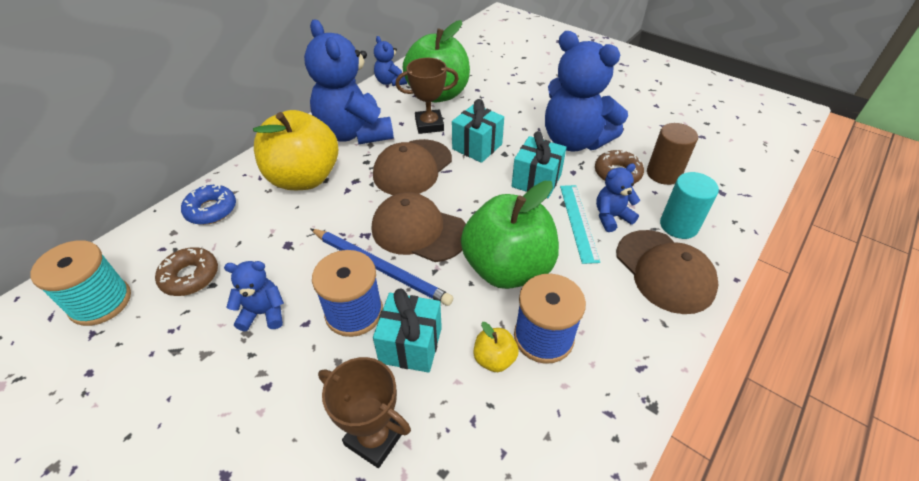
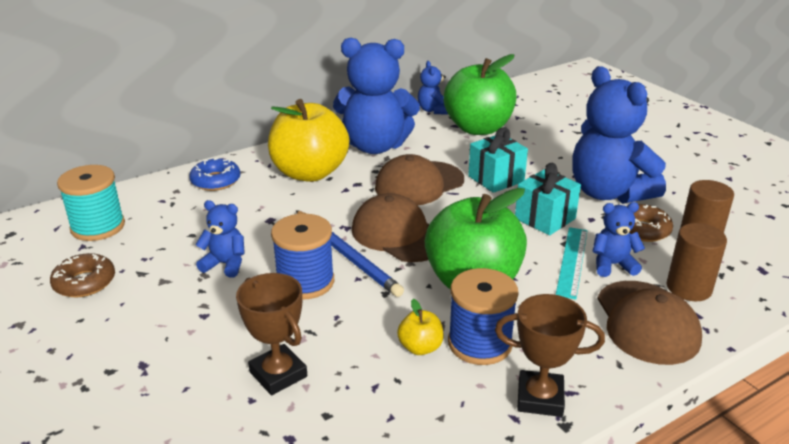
camera: 20 degrees right, 15 degrees down
(190, 276) = (176, 225): brown donut -> brown donut (84, 282)
(354, 133) = (375, 146): blue teddy bear -> blue teddy bear turned 75 degrees counterclockwise
(411, 345) = (345, 318): turquoise gift -> none
(429, 125) = (455, 152): brown trophy -> brown trophy (540, 398)
(678, 225) = (688, 288): turquoise cylinder -> brown cylinder

